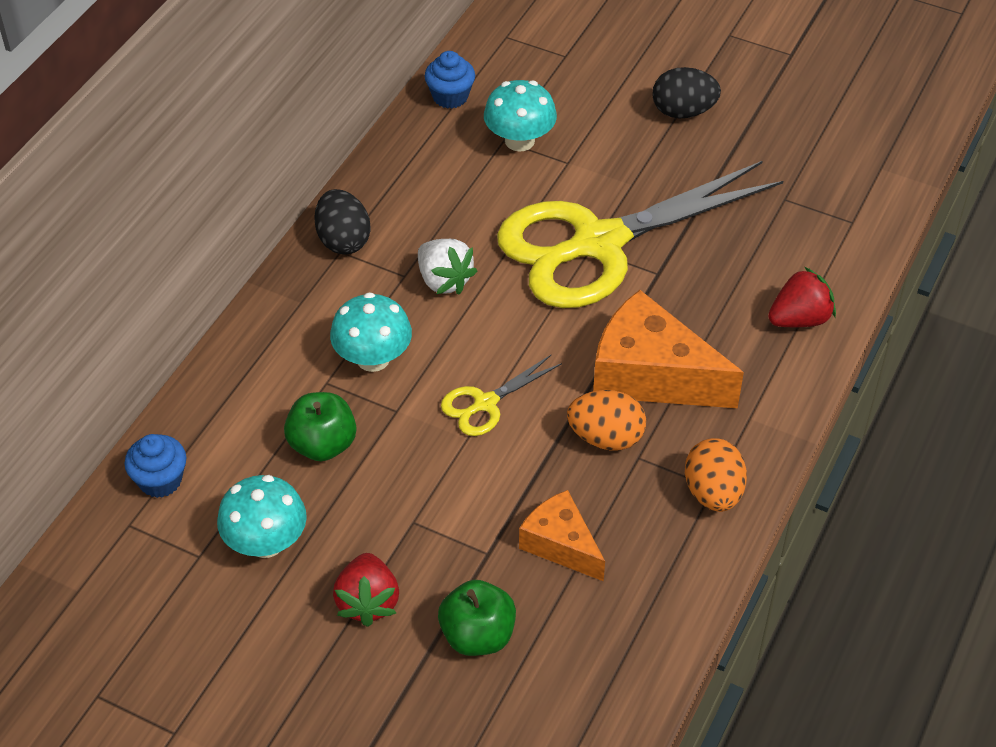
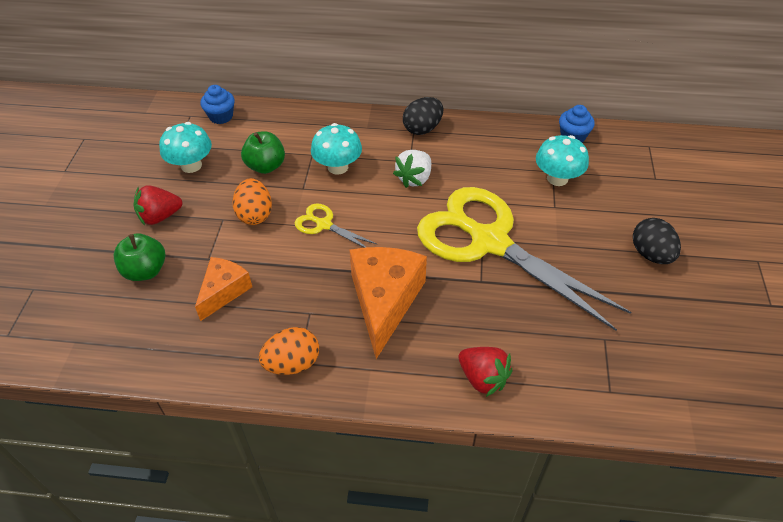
camera: 70 degrees right, 0 degrees up
(606, 438) = (319, 291): orange egg -> orange egg (255, 214)

